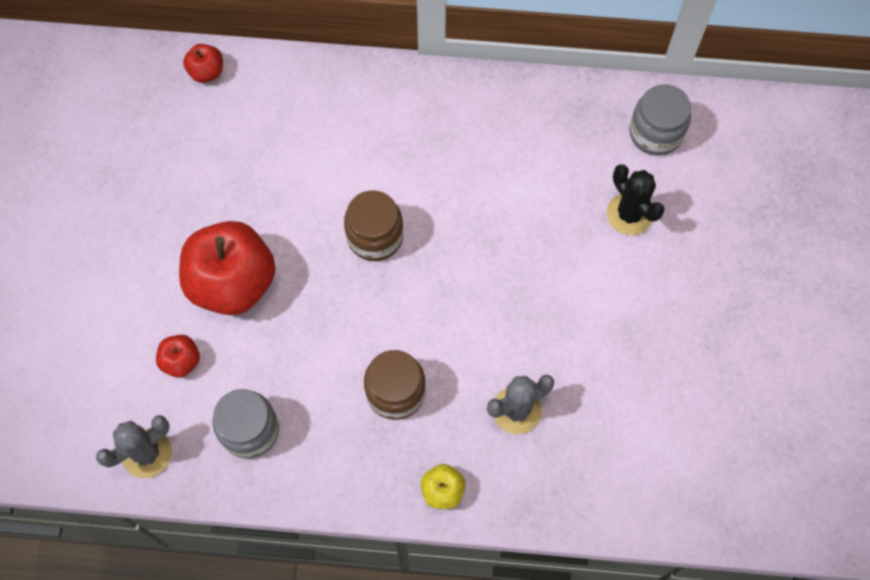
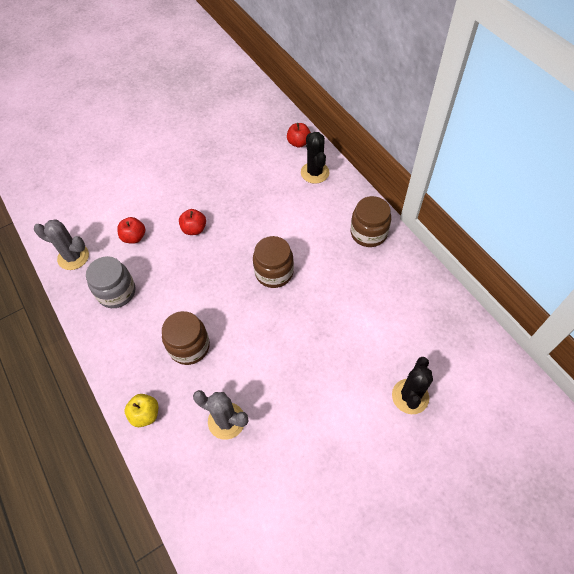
camera: 55 degrees right, 10 degrees down
(233, 282) = (194, 229): red apple -> red apple, size x0.45
(271, 89) = (315, 173): none -> black cactus
(409, 100) = (368, 233): none -> brown jar
(655, 133) = (479, 373): grey jar -> none

